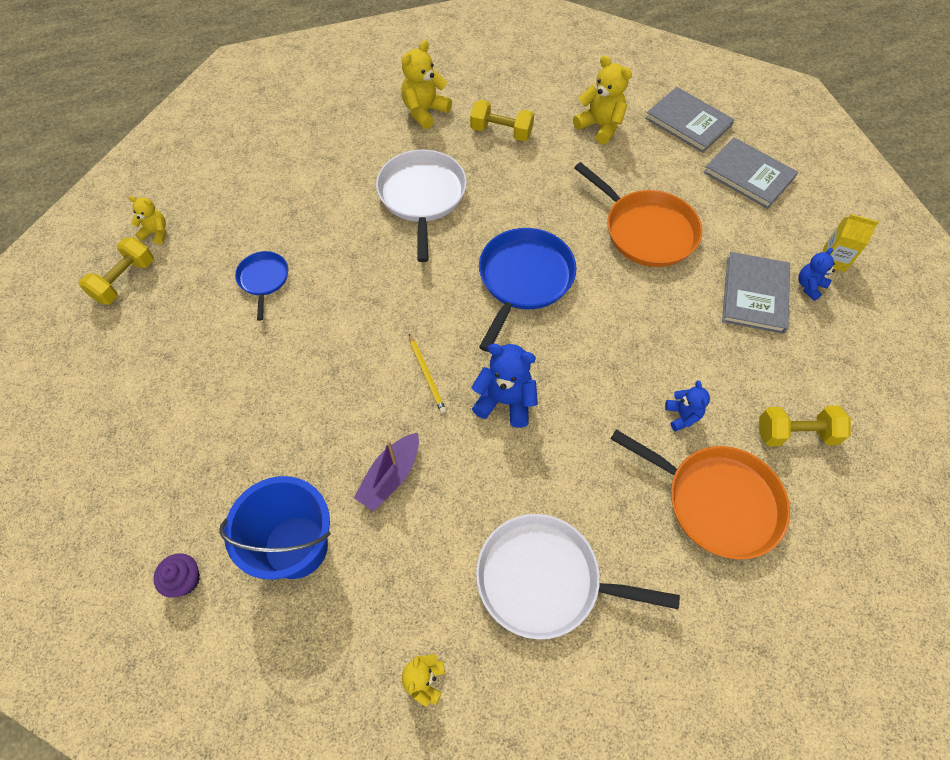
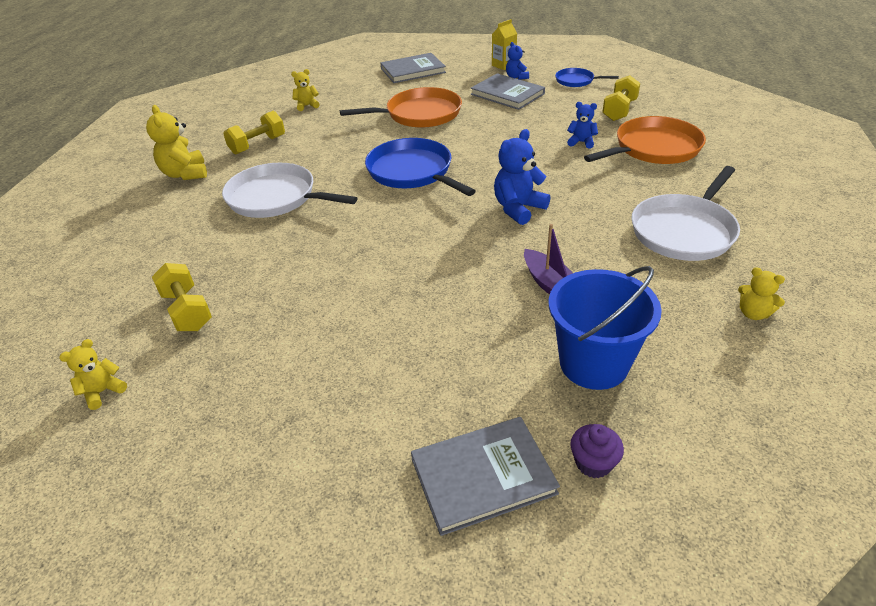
camera: 60 degrees left, 20 degrees down
(125, 281) = (142, 438): yellow dumbbell -> yellow dumbbell (187, 311)
(263, 279) = (264, 316): blue pan -> blue pan (576, 81)
(427, 375) = (463, 241): yellow pencil -> none
(600, 126) = (307, 106): yellow teddy bear -> yellow teddy bear, size x0.59
(688, 122) = (345, 76): grey book -> grey book (483, 476)

